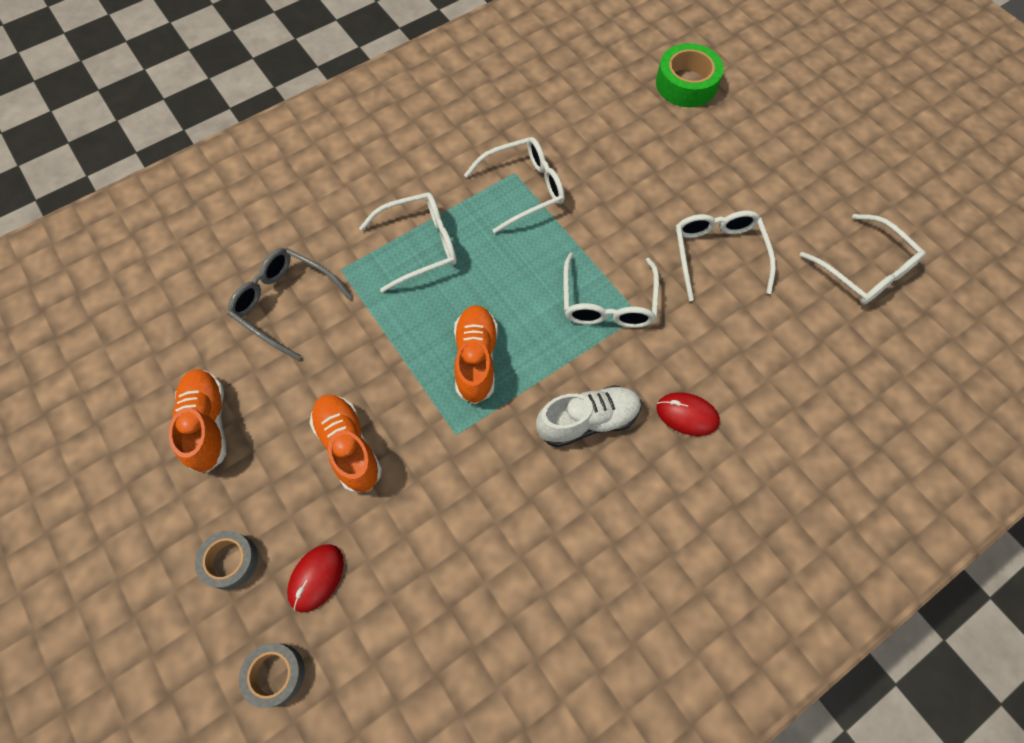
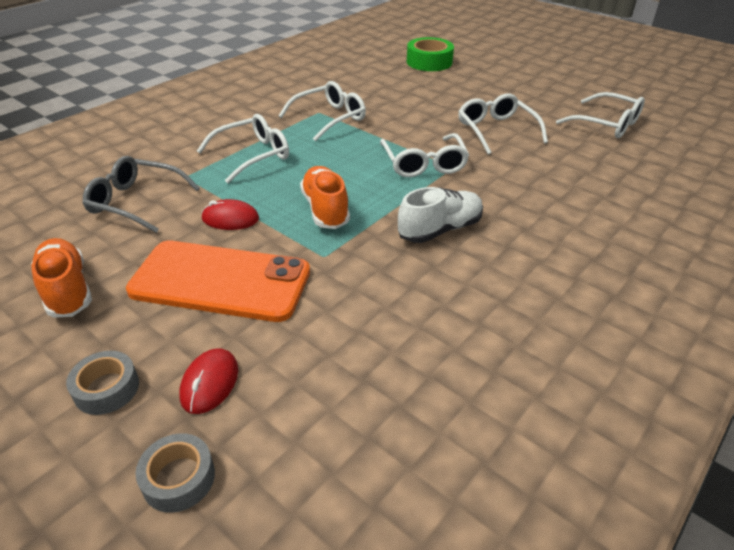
camera: 15 degrees left, 25 degrees down
(349, 447) = (221, 281): orange shoe -> orange phone
(687, 415) = (521, 213): red mouse -> red mouse (230, 219)

